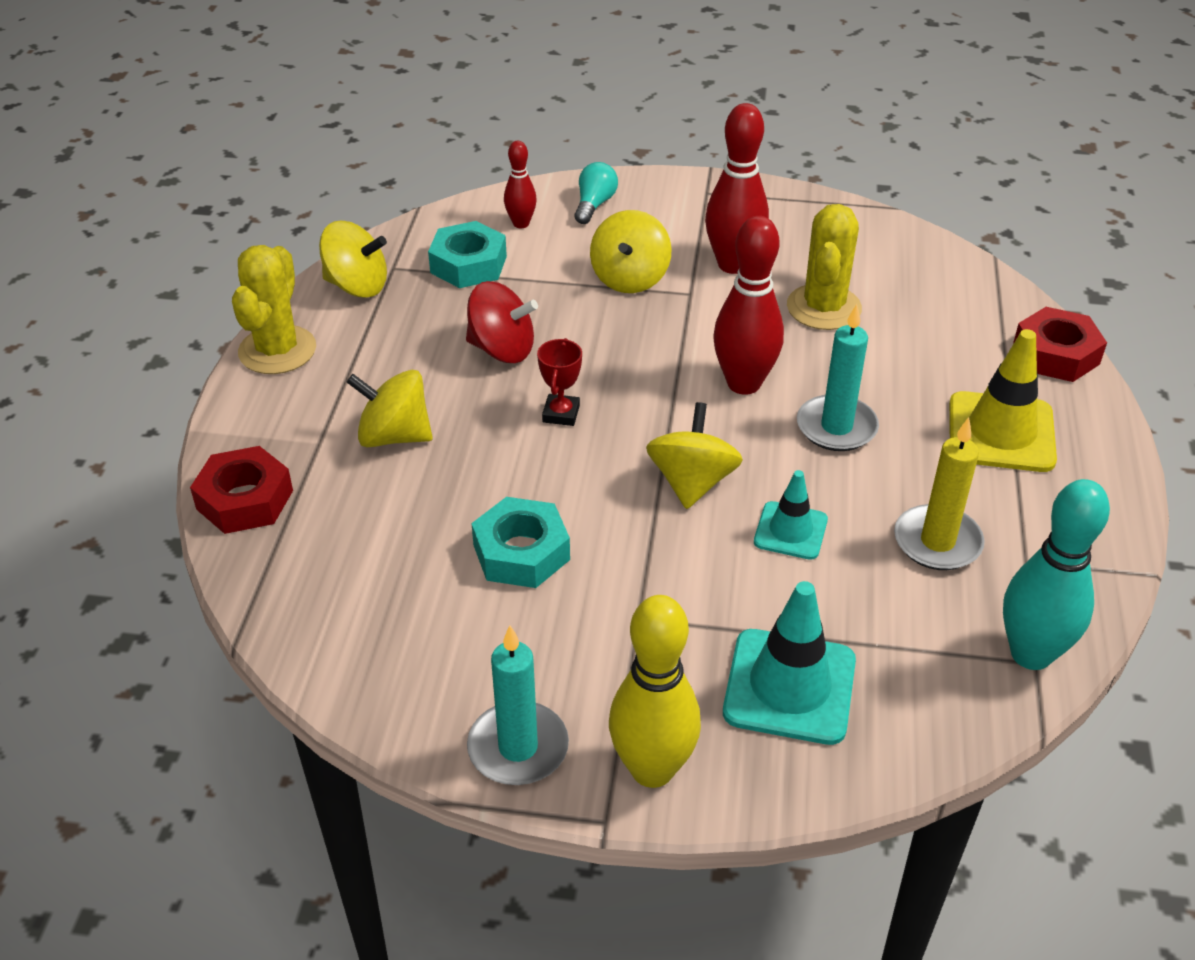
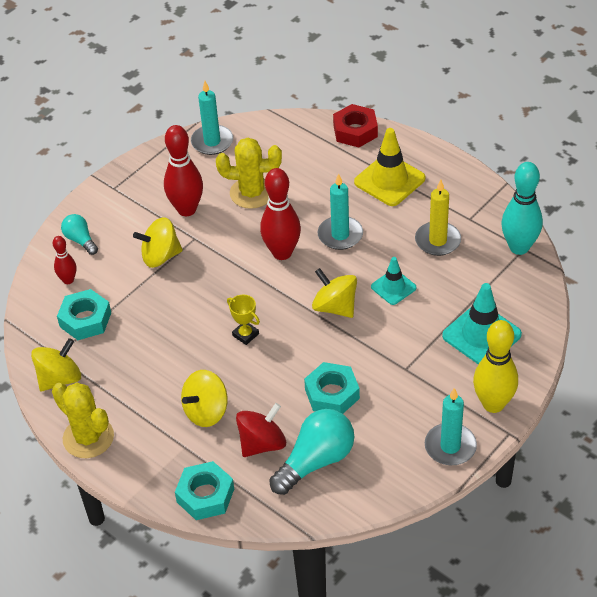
camera: 55 degrees left, 5 degrees up
(245, 500) = (205, 495): red nut -> turquoise nut
(379, 590) = (316, 461): none -> turquoise light bulb
(502, 349) = (174, 336): red spinning top -> red spinning top (262, 443)
(561, 414) = (245, 334): red trophy -> yellow trophy
(630, 278) = (160, 256): yellow spinning top -> yellow spinning top turned 120 degrees clockwise
(823, 308) = (252, 193): yellow cactus -> yellow cactus turned 45 degrees counterclockwise
(875, 234) = (212, 142): none -> turquoise candle

